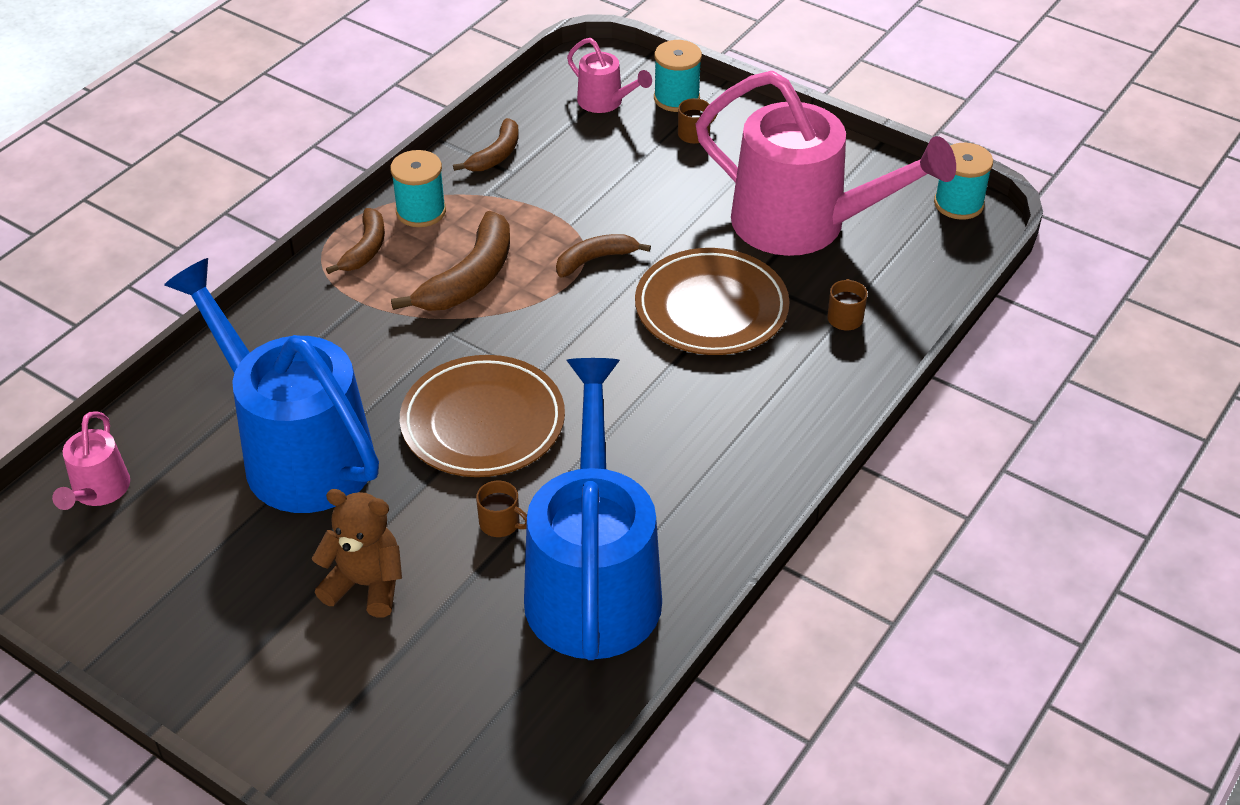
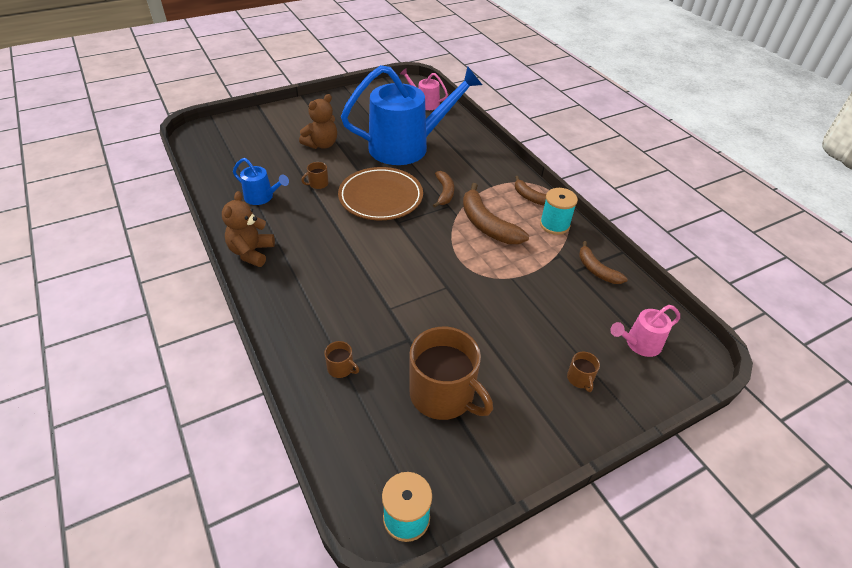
camera: 115 degrees right, 0 degrees up
(593, 581) = (262, 197): blue watering can -> blue watering can, size x0.44
(595, 259) = (472, 276): brown banana -> brown banana (444, 192)
(676, 98) = (631, 388): turquoise spool -> none
(711, 308) = (397, 308): brown plate -> none
(733, 514) = (251, 252): none -> brown teddy bear
(805, 224) = (443, 394): pink watering can -> brown mug

